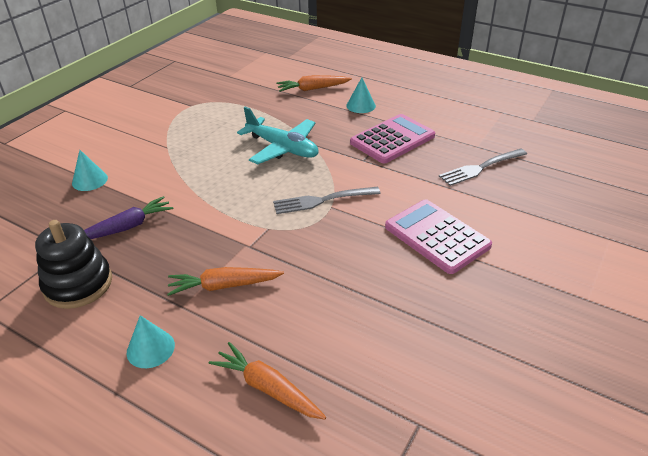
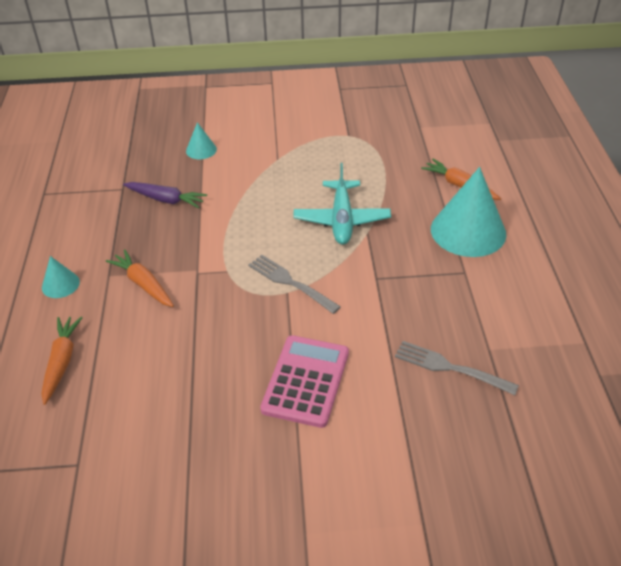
camera: 55 degrees right, 5 degrees up
(78, 284) = (94, 215): black stacking toy -> none
(361, 105) = (468, 231): turquoise cone -> turquoise cone, size x2.13
(392, 139) = (431, 281): pink calculator -> none

